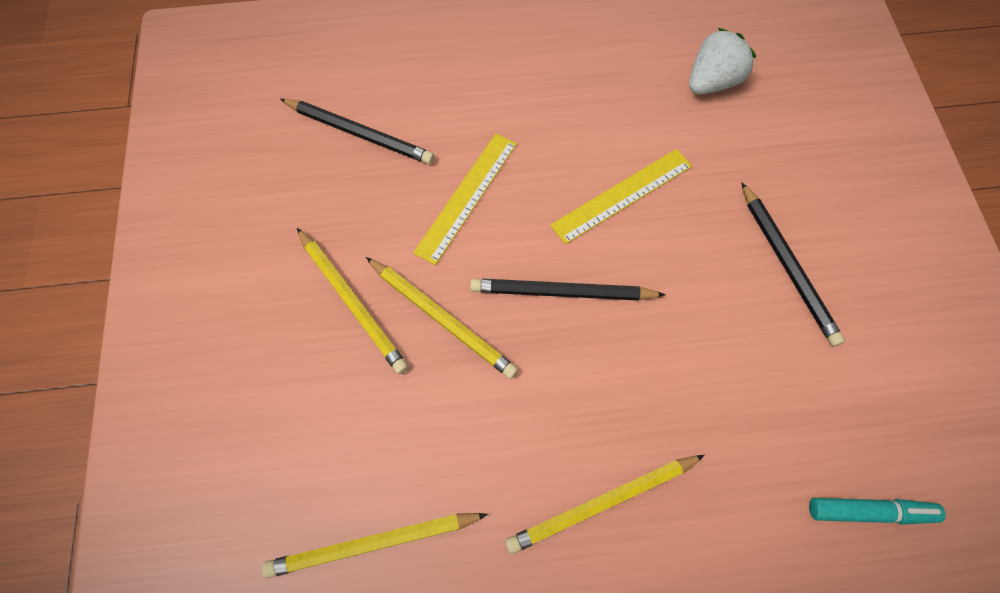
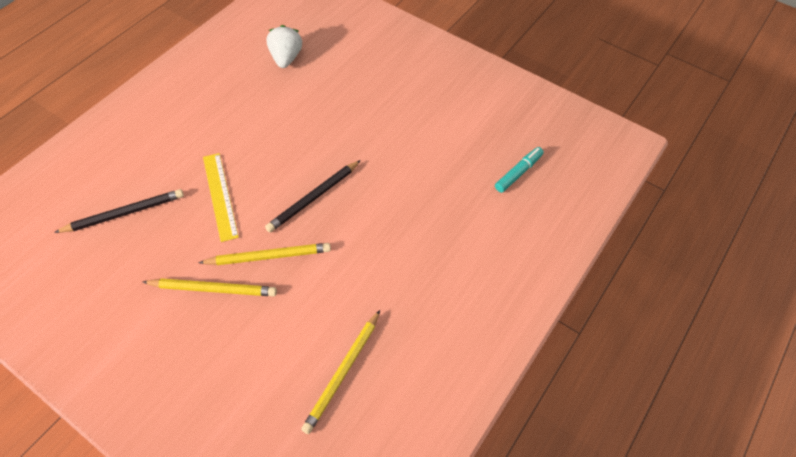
camera: 50 degrees left, 10 degrees down
(603, 503) = (422, 262): yellow pencil -> none
(622, 195) = (296, 136): yellow ruler -> none
(787, 265) = (397, 109): black pencil -> none

